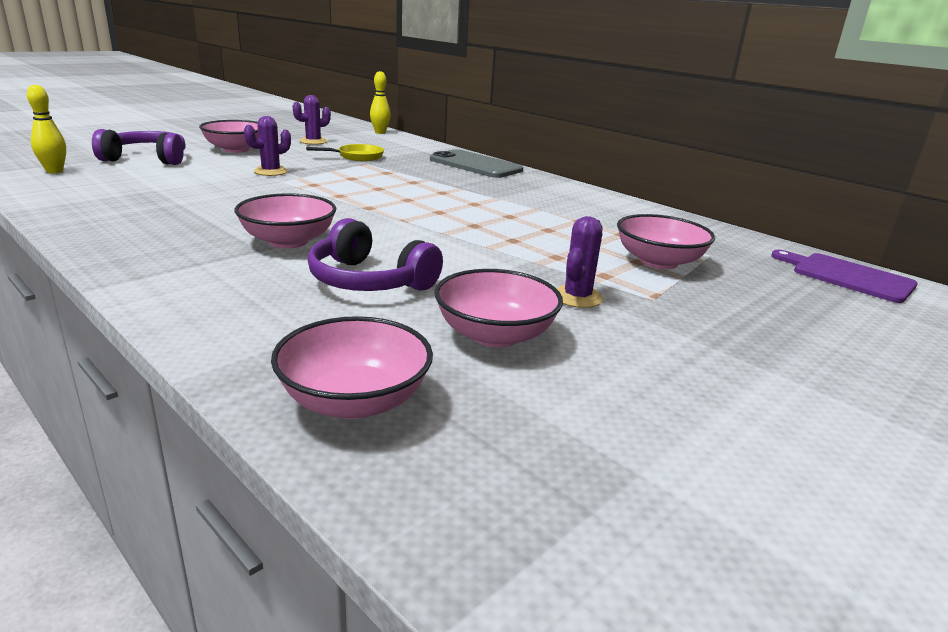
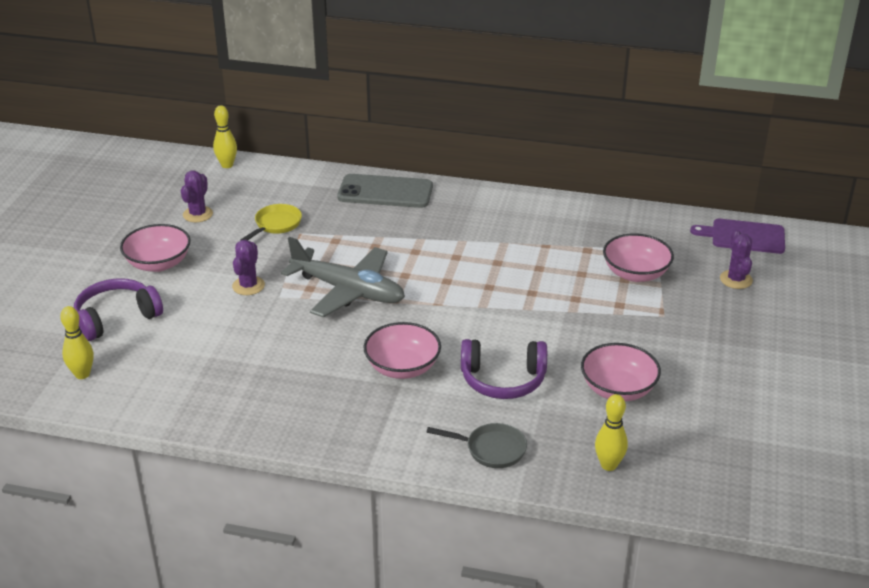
camera: 30 degrees left, 10 degrees up
(243, 325) = (491, 449): none -> grey pan
(341, 193) = (348, 291): none -> grey plane
(354, 400) = (608, 465): pink bowl -> yellow bowling pin
(577, 297) = (625, 335): purple cactus -> purple cactus (736, 279)

